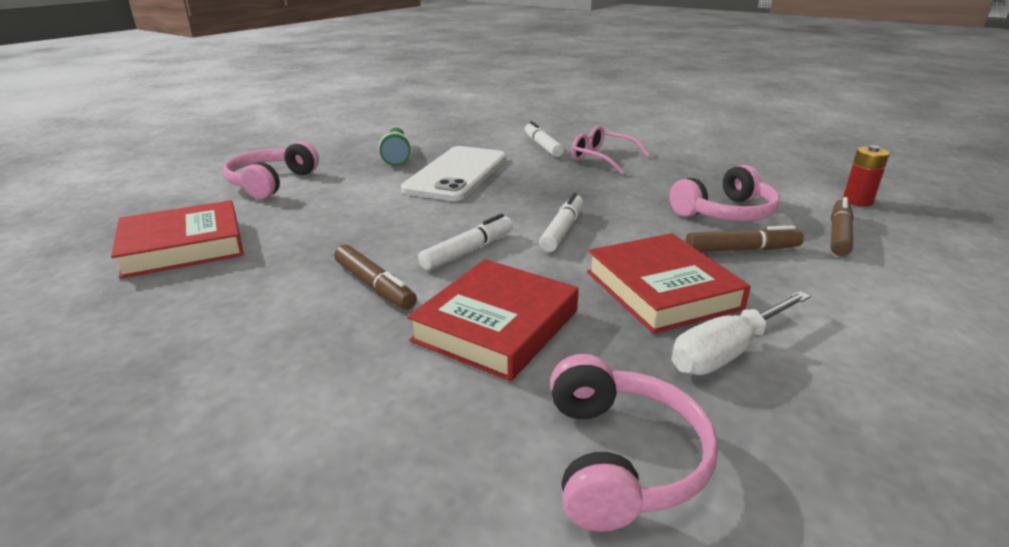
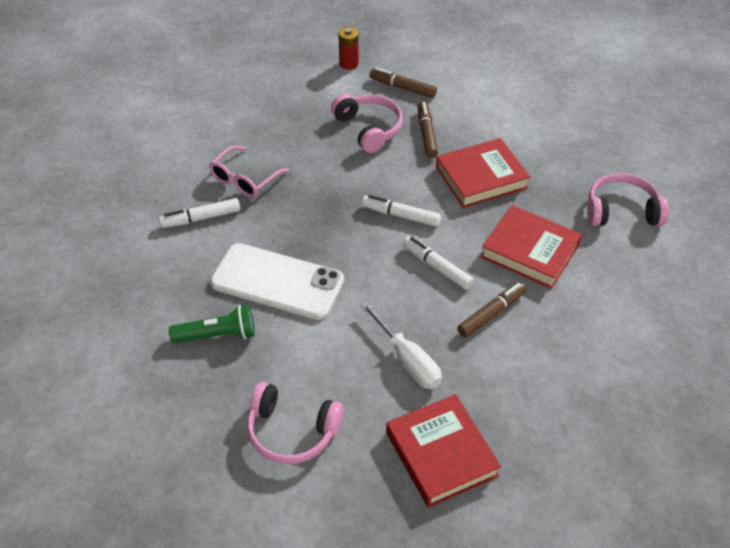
camera: 90 degrees left, 20 degrees up
(728, 351) = (539, 164): white screwdriver -> white screwdriver (407, 360)

